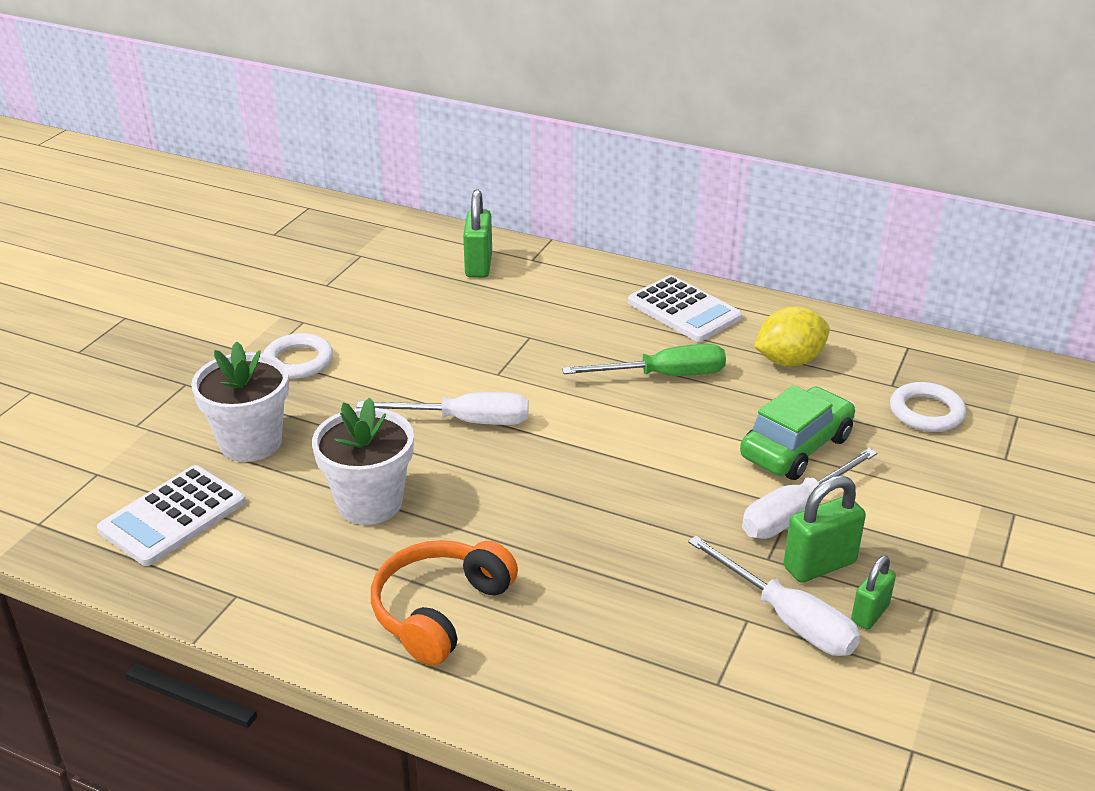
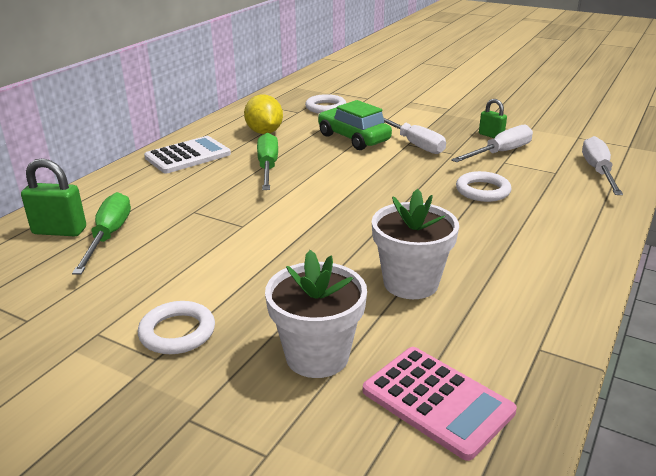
camera: 85 degrees left, 5 degrees down
(173, 516) = (437, 401): white calculator -> pink calculator
(439, 610) = (527, 252): orange headphones -> none
(465, 421) = (305, 240): white screwdriver -> white screwdriver (598, 171)
(469, 295) = (109, 236): none -> green screwdriver
(625, 582) = (482, 191): none -> white ring
(819, 565) = (456, 142): green padlock -> none

